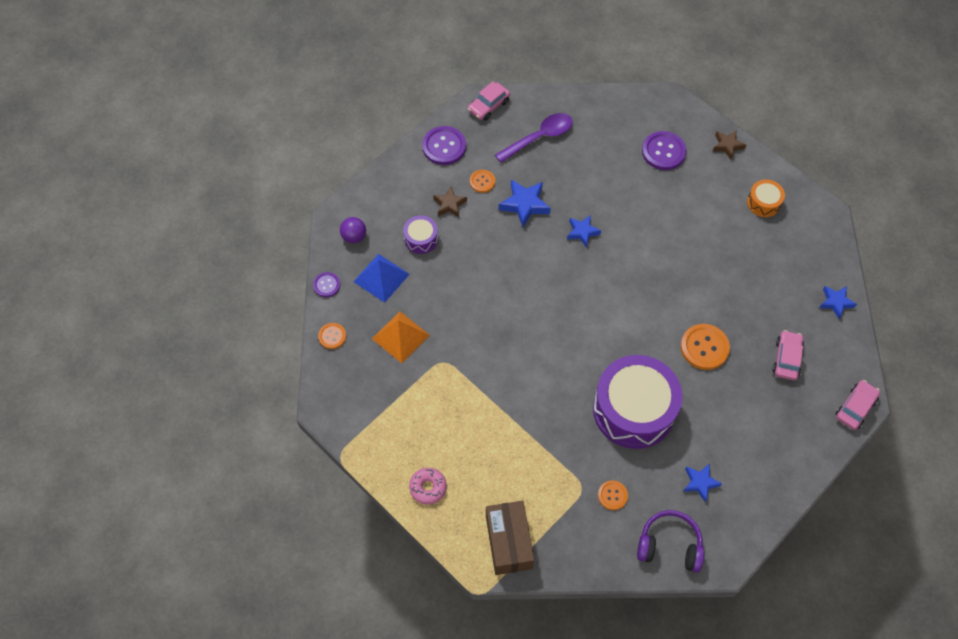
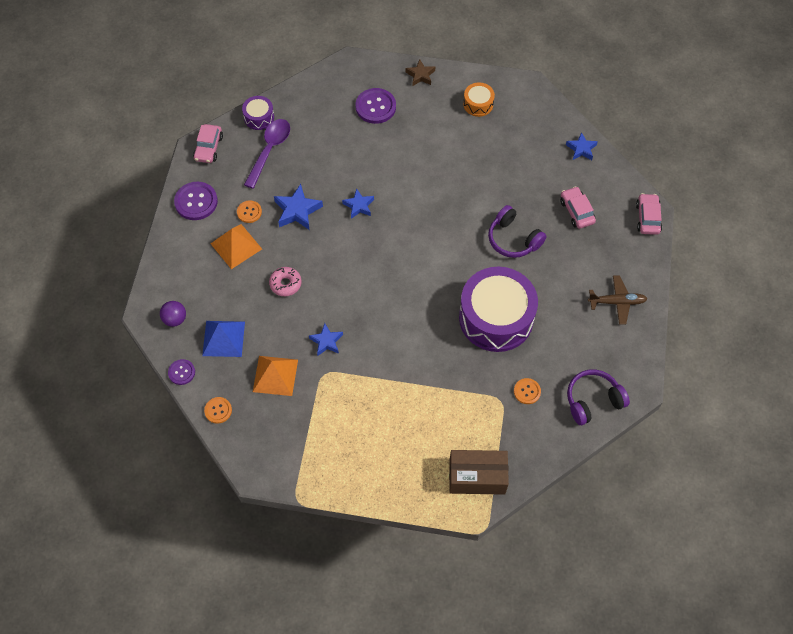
camera: 35 degrees left, 0 degrees up
(421, 239) = (233, 287): purple drum -> purple drum (259, 117)
(428, 487) = (385, 478): pink donut -> pink donut (285, 284)
(449, 204) = (236, 246): brown star -> orange pyramid
(508, 542) = (477, 477): brown box -> brown box turned 45 degrees counterclockwise
(700, 483) = (581, 341): blue star -> blue star (326, 341)
(704, 347) = (513, 239): orange button -> purple headphones
(763, 469) = (617, 302): none -> brown plane

